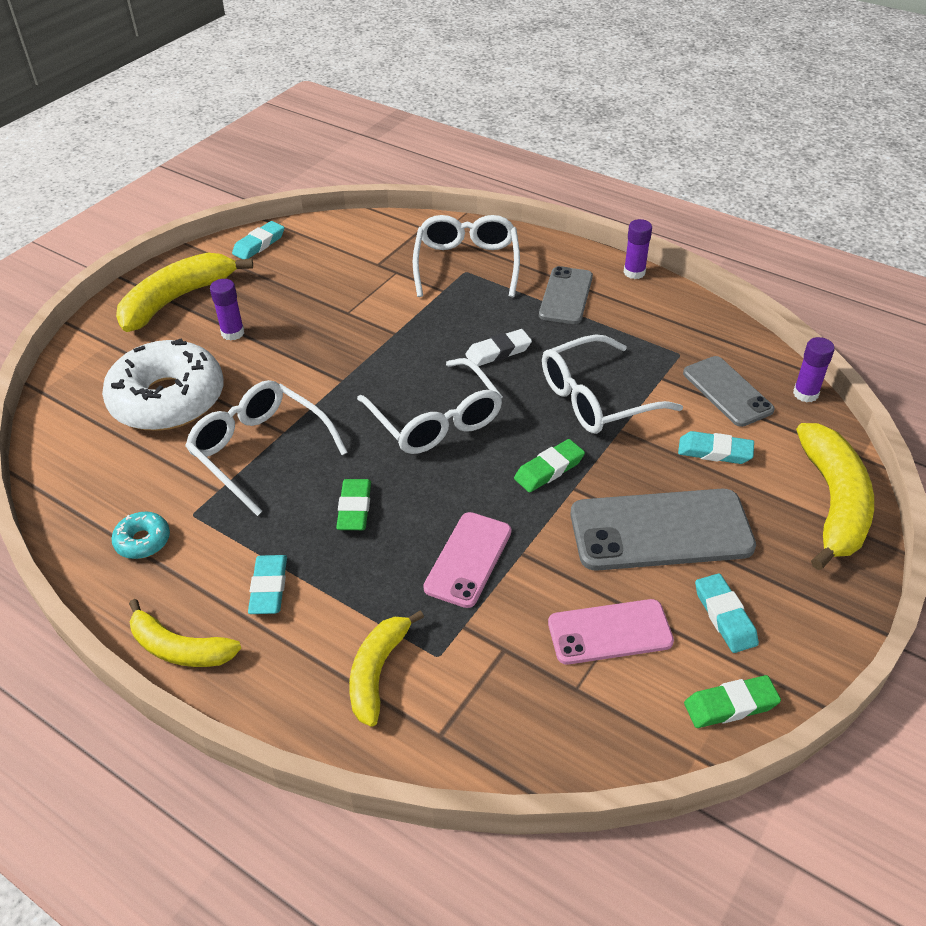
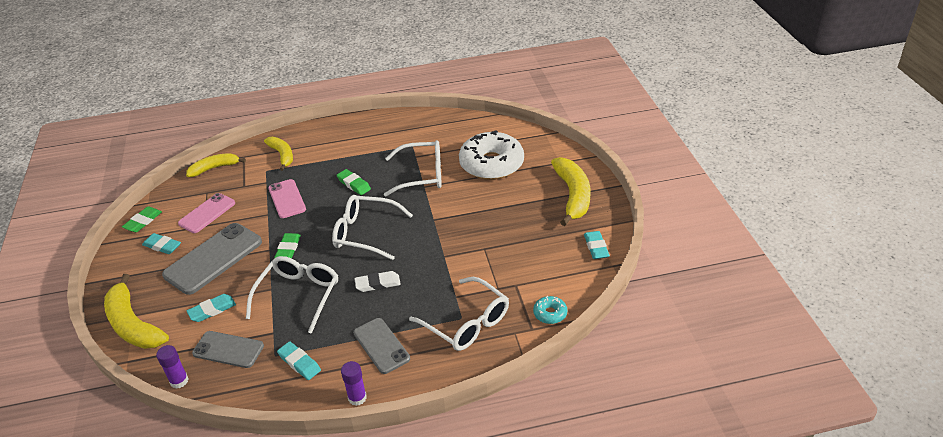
camera: 135 degrees right, 5 degrees down
(143, 541) = (415, 130): turquoise donut -> turquoise donut (550, 313)
(180, 648) = (355, 122): yellow banana -> yellow banana (214, 168)
(233, 333) = (518, 202): purple glue stick -> none
(269, 588) = (350, 148): turquoise eraser -> turquoise eraser (299, 363)
(498, 352) = (378, 284): white eraser -> white eraser turned 60 degrees clockwise

